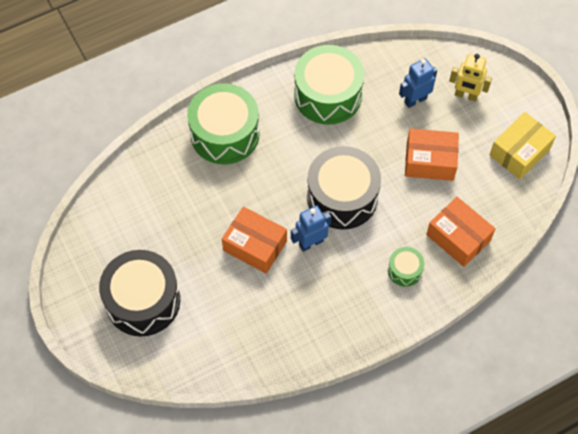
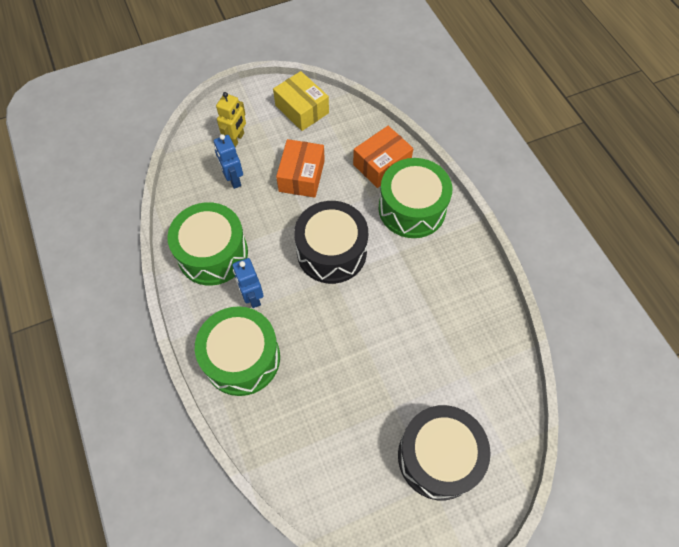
camera: 85 degrees left, 0 degrees up
(255, 246) = (379, 336): orange box -> none
(311, 243) = (379, 284): blue robot -> blue robot (252, 297)
(404, 270) = (412, 208): green drum -> green drum, size x2.13

